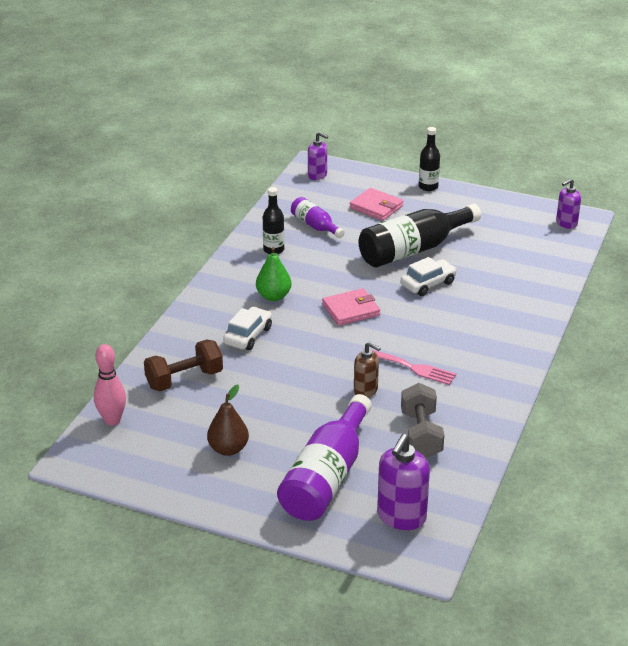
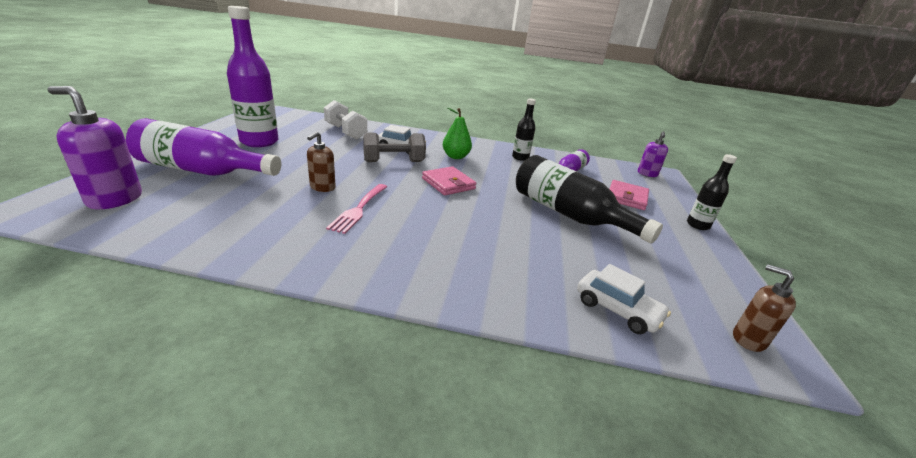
camera: 75 degrees right, 5 degrees down
(112, 420) = (304, 117): pink bowling pin -> none
(184, 379) = (345, 132): brown dumbbell -> white dumbbell
(228, 449) = (259, 142): brown pear -> purple bottle
(421, 435) = (242, 211): grey dumbbell -> grey dumbbell (394, 162)
(428, 284) = (512, 221): white car -> white car (617, 310)
(566, 223) = (748, 339): purple soap dispenser -> brown soap dispenser

